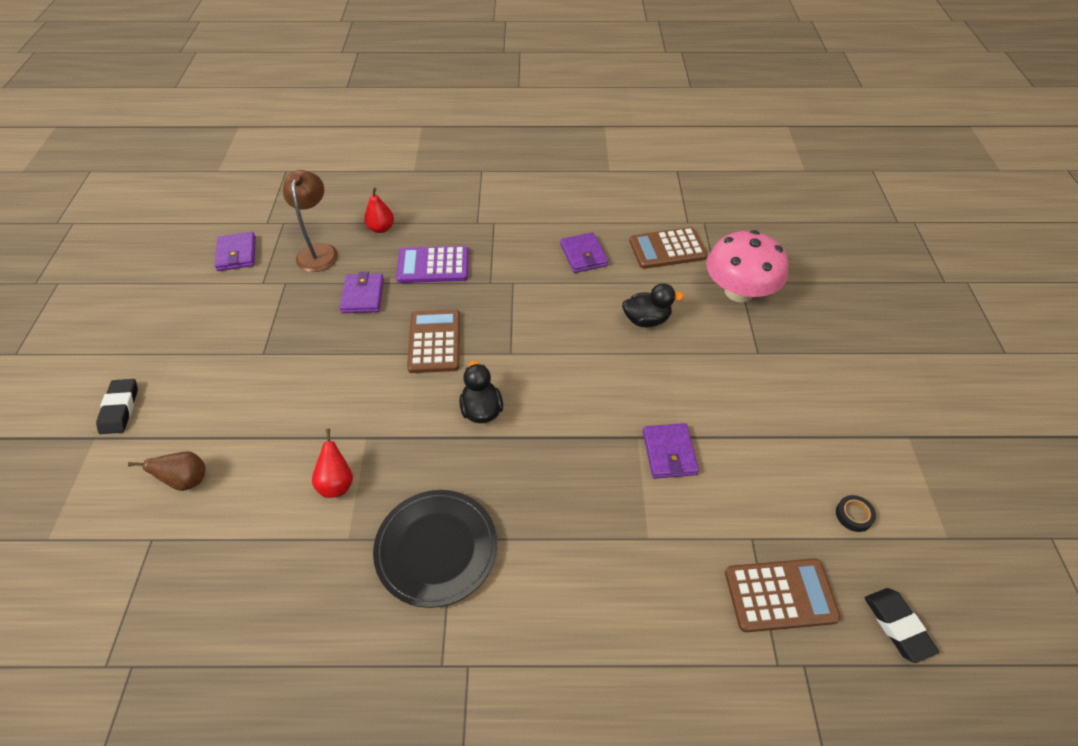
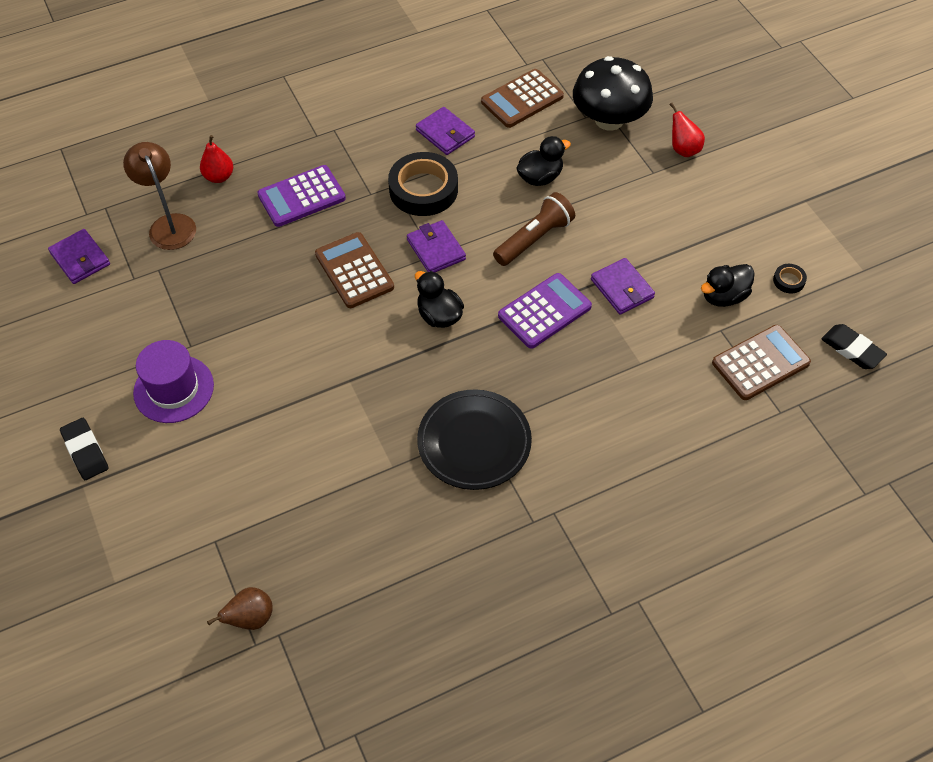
camera: 25 degrees left, 5 degrees up
(187, 480) = (208, 483): brown pear -> brown pear (250, 618)
(223, 384) = (173, 389): none -> purple hat
(337, 483) = (350, 428): red pear -> red pear (683, 149)
(363, 296) = (250, 253): purple wallet -> purple wallet (436, 249)
(536, 294) = (423, 189): none -> black tape
(580, 445) = (544, 311): none -> purple calculator
(610, 373) = (534, 239): none -> brown flashlight
(739, 291) = (609, 120): pink mushroom -> black mushroom
(772, 503) = (724, 296): none -> black duck

